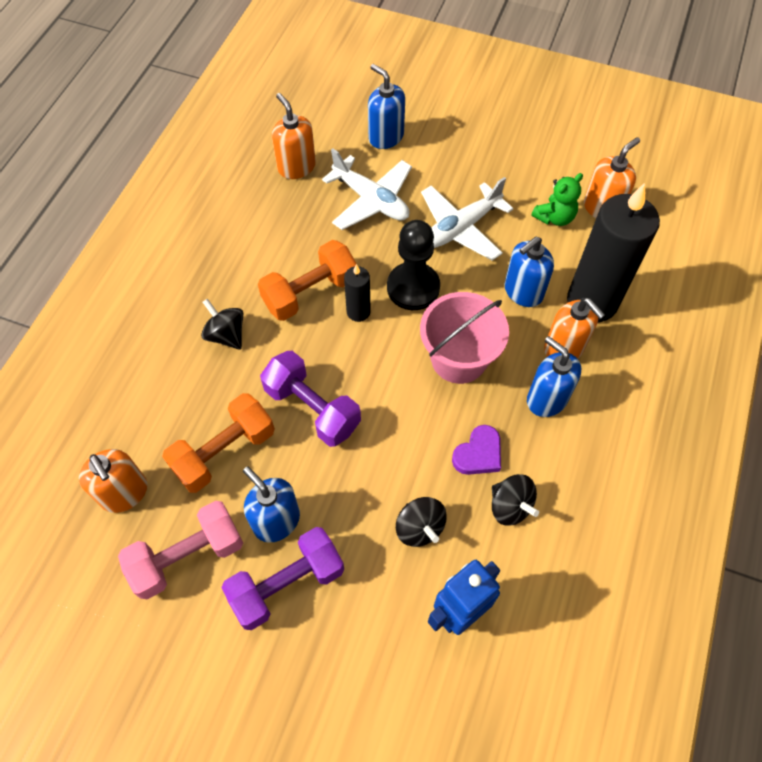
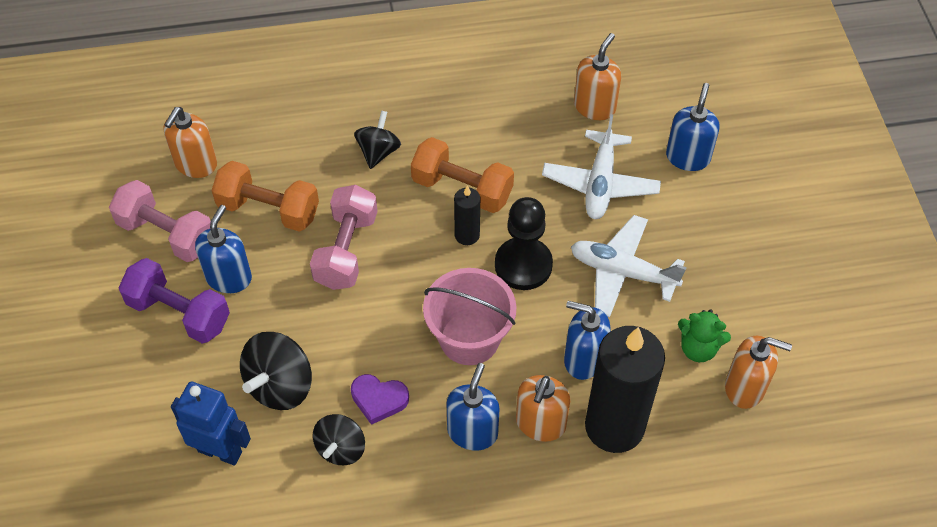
camera: 60 degrees right, 5 degrees down
(312, 409) = (346, 250): purple dumbbell -> pink dumbbell
(419, 528) = (280, 385): black spinning top -> black spinning top, size x1.51

